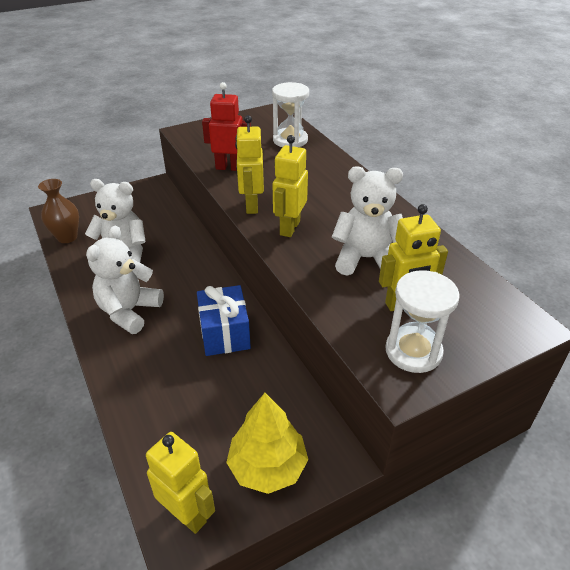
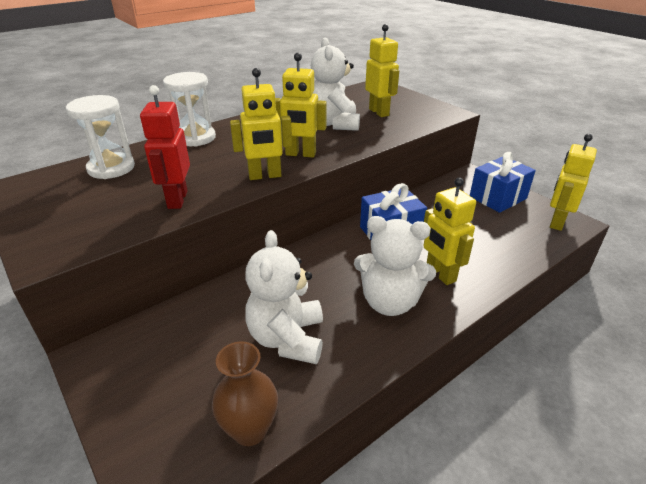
camera: 100 degrees left, 5 degrees down
(145, 353) = (440, 274): none -> yellow robot
(267, 466) = (498, 197): yellow tree -> blue gift
(413, 351) = (421, 110): white hourglass -> white hourglass (195, 138)

